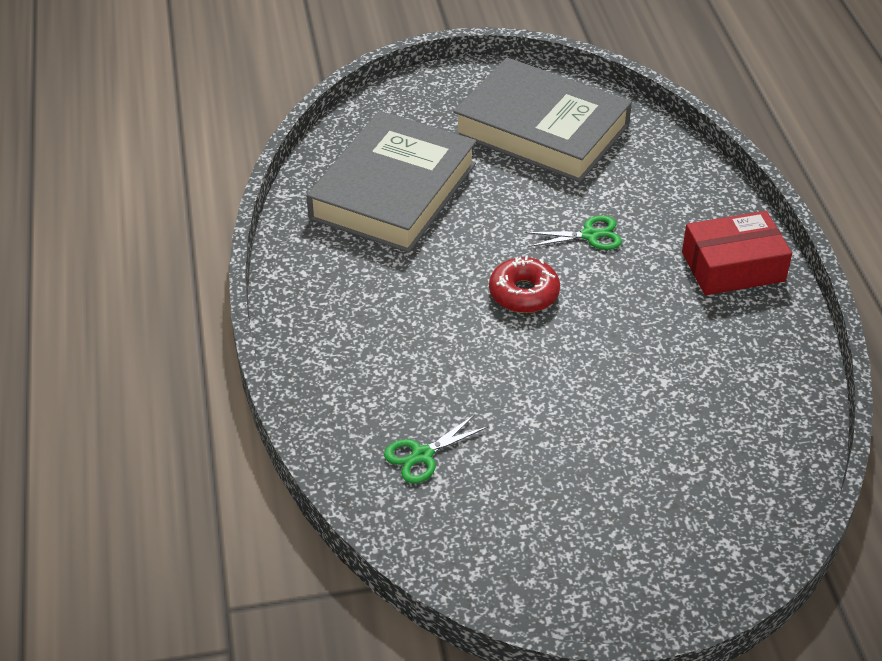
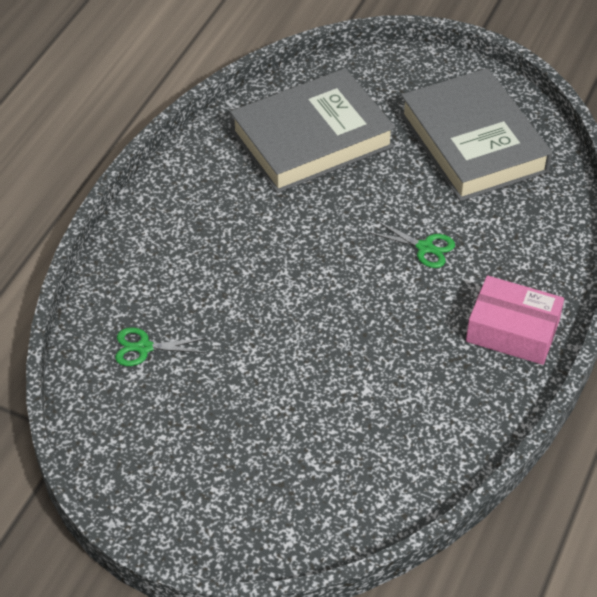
camera: 35 degrees right, 5 degrees up
(524, 293) = (329, 267): red donut -> none
(733, 267) = (512, 331): red box -> pink box

